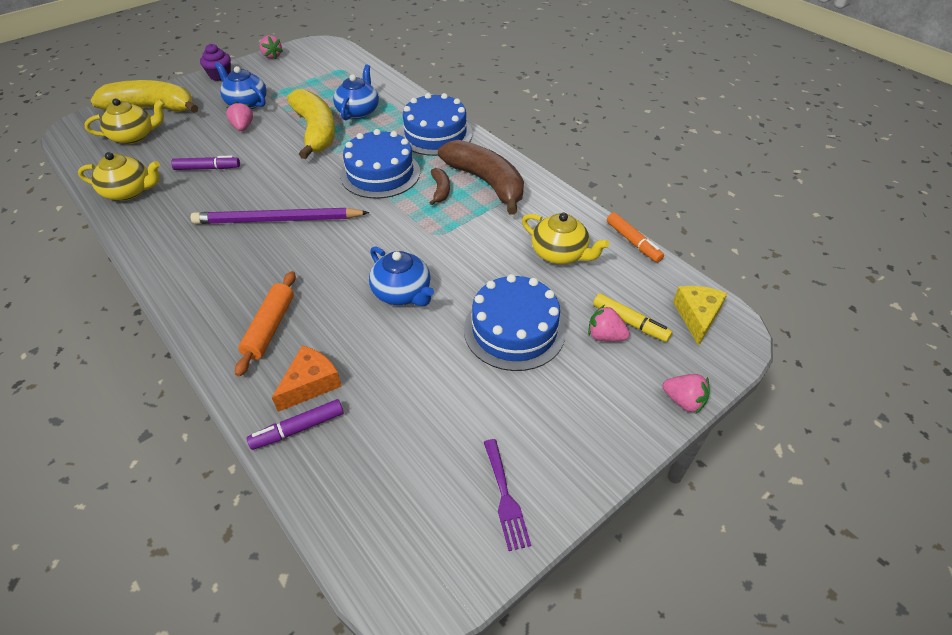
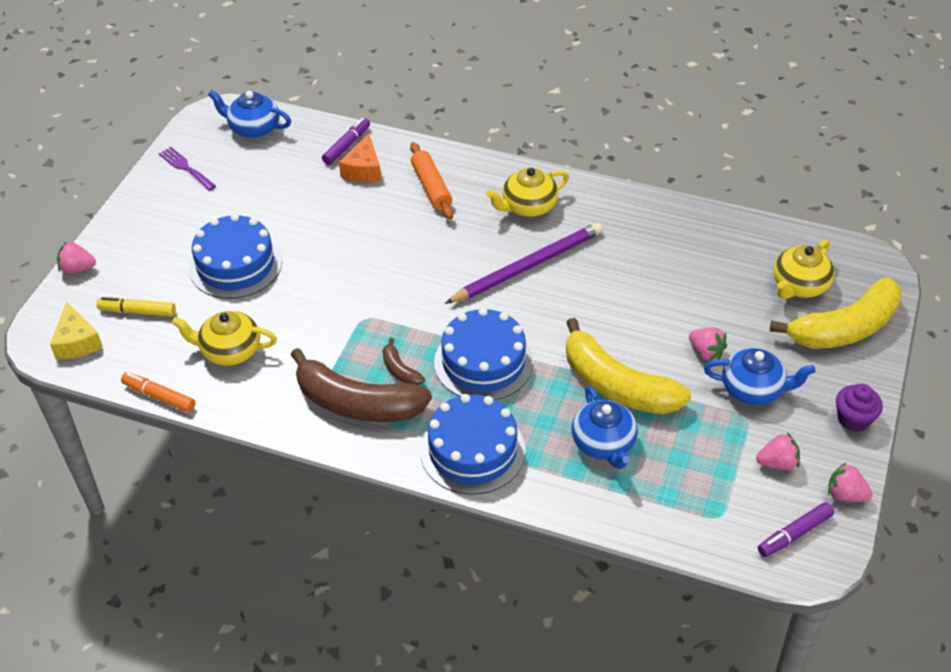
camera: 150 degrees right, 0 degrees up
(129, 191) = (701, 231): yellow teapot -> yellow teapot (528, 206)
(207, 168) = (667, 286): purple marker -> purple marker (794, 534)
(402, 293) = (351, 254): blue teapot -> blue teapot (253, 128)
(605, 336) = (156, 291): pink strawberry -> pink strawberry (777, 463)

